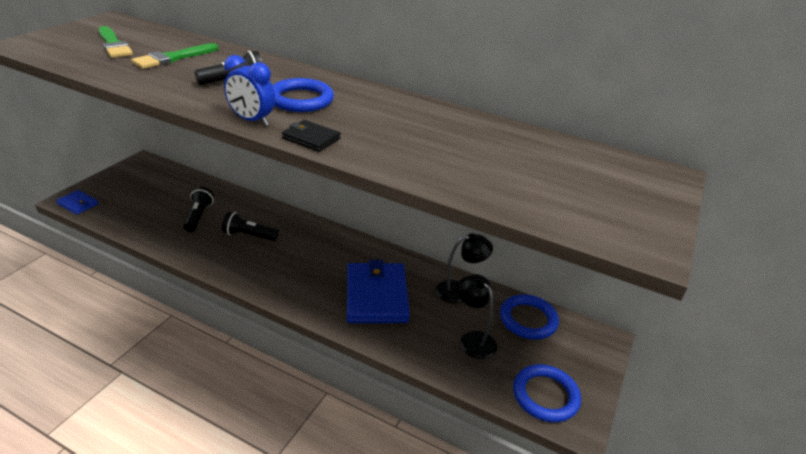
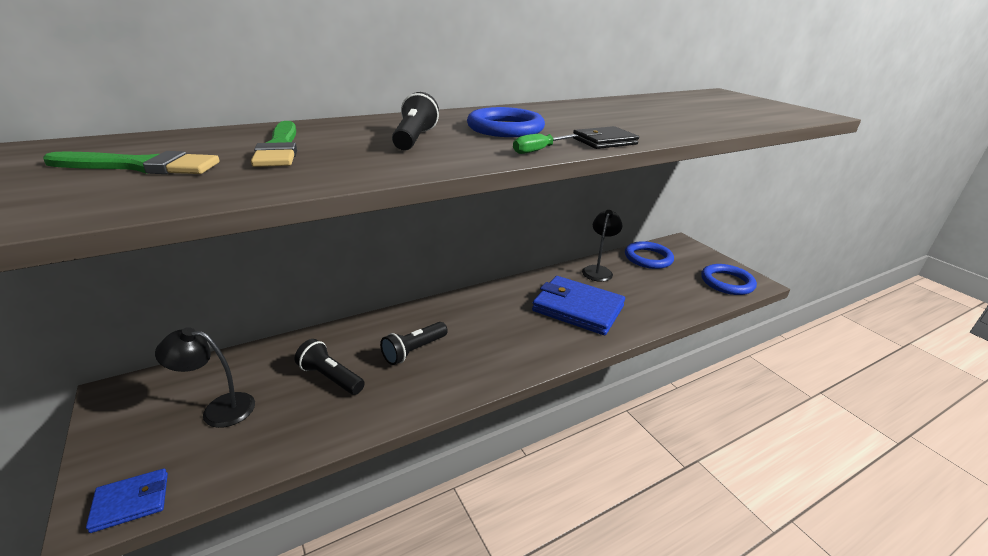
camera: 55 degrees left, 5 degrees down
(252, 120) = (538, 150): blue clock -> green screwdriver
(473, 339) = (657, 286): black lamp -> black lamp (218, 409)

